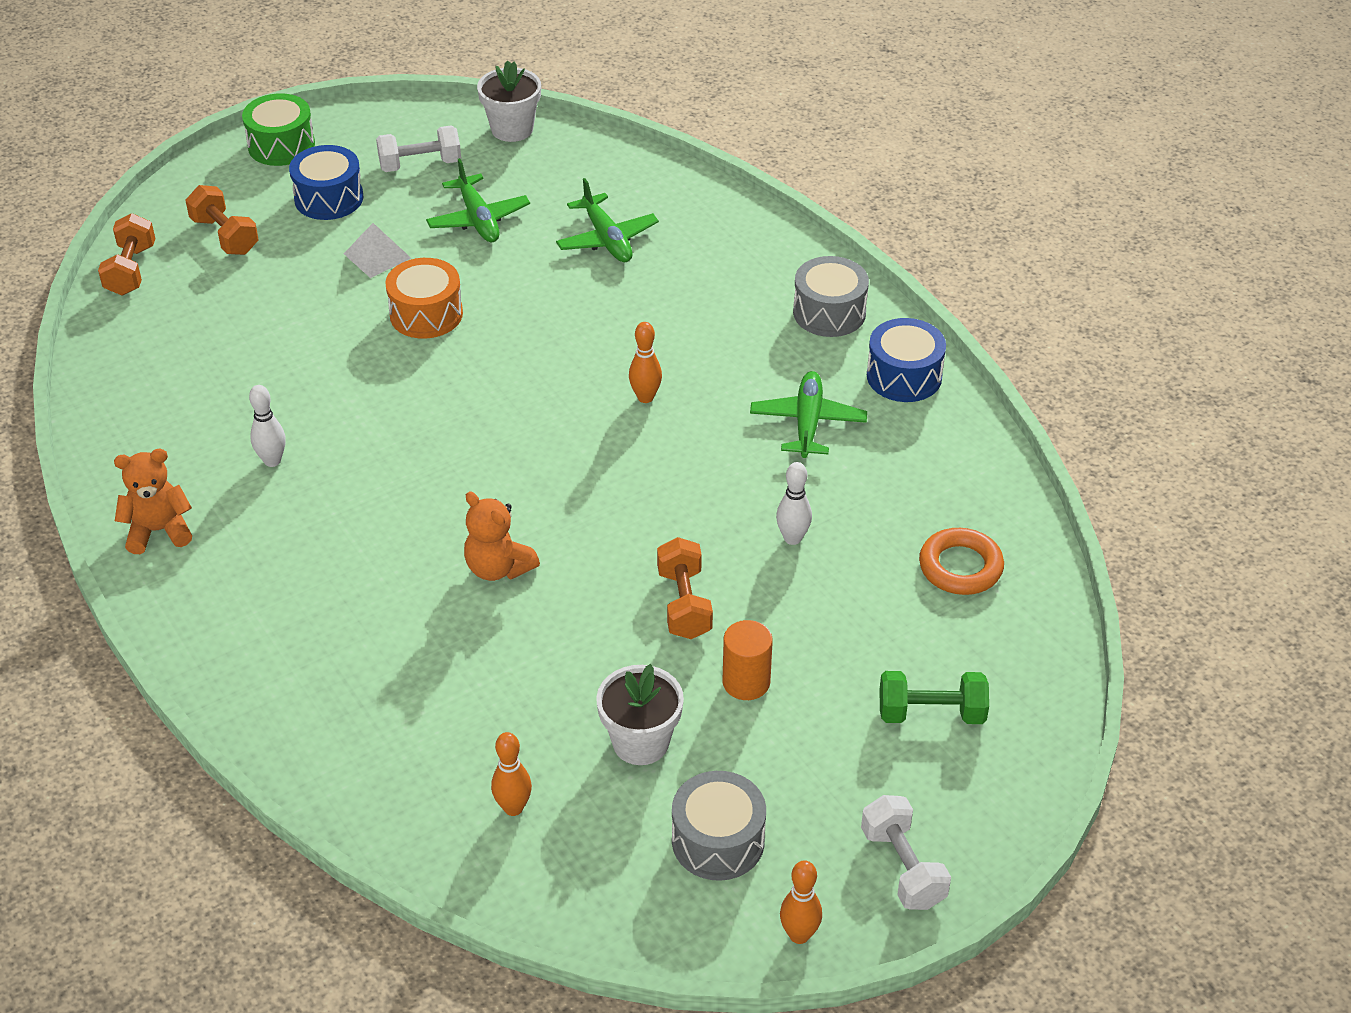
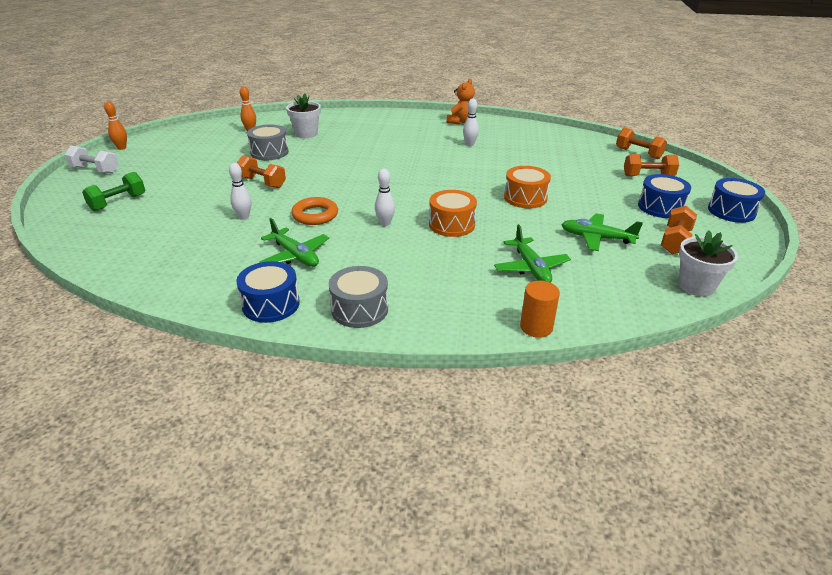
camera: 130 degrees right, 10 degrees down
(281, 145) = (731, 211): green drum -> blue drum
(377, 255) = (590, 202): white pyramid -> none
(420, 164) = (675, 241): white dumbbell -> orange dumbbell
(498, 568) = (345, 160): orange teddy bear -> none
(579, 340) = (451, 224): none -> orange drum
(607, 239) = (531, 268): green plane -> green plane turned 120 degrees counterclockwise
(640, 742) = (229, 154): white flower pot -> white flower pot (306, 134)
(645, 397) = (385, 223): orange bowling pin -> white bowling pin
(718, 841) = (173, 150): grey drum -> grey drum (269, 152)
(746, 682) = (208, 178): orange cylinder -> orange cylinder (536, 327)
(960, 567) = (147, 246): orange ring -> orange ring (315, 215)

